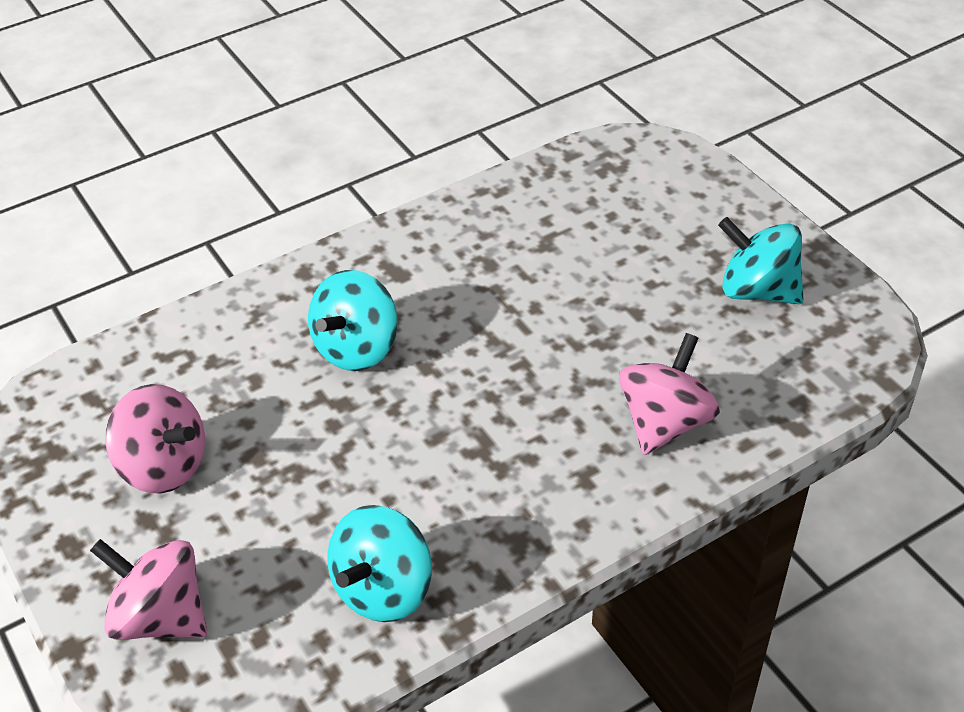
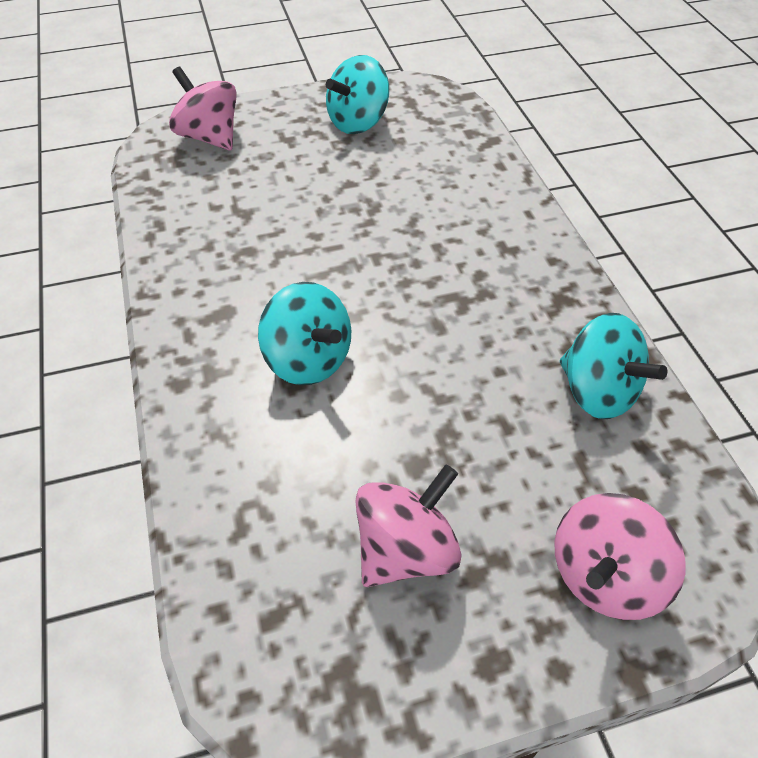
camera: 75 degrees left, 5 degrees up
(664, 422) = (468, 196): pink spinning top -> pink spinning top (209, 137)

